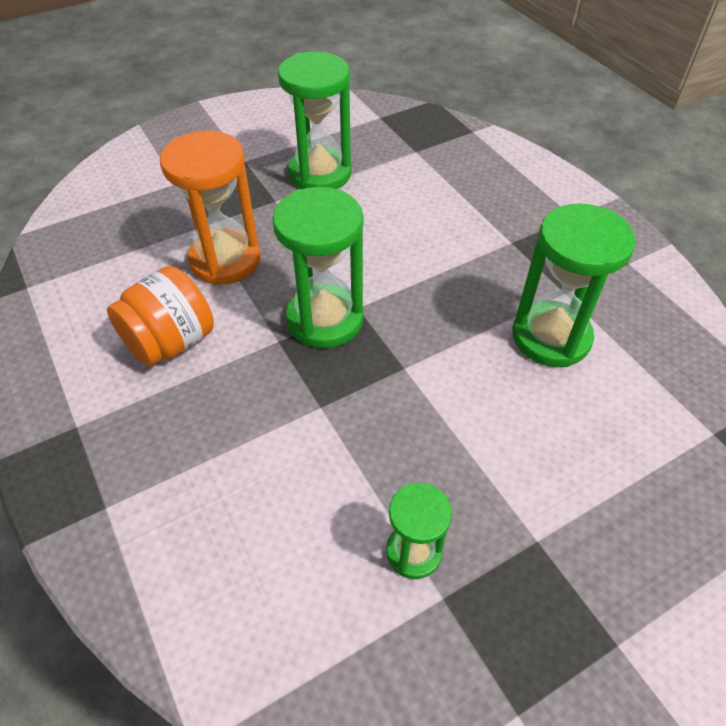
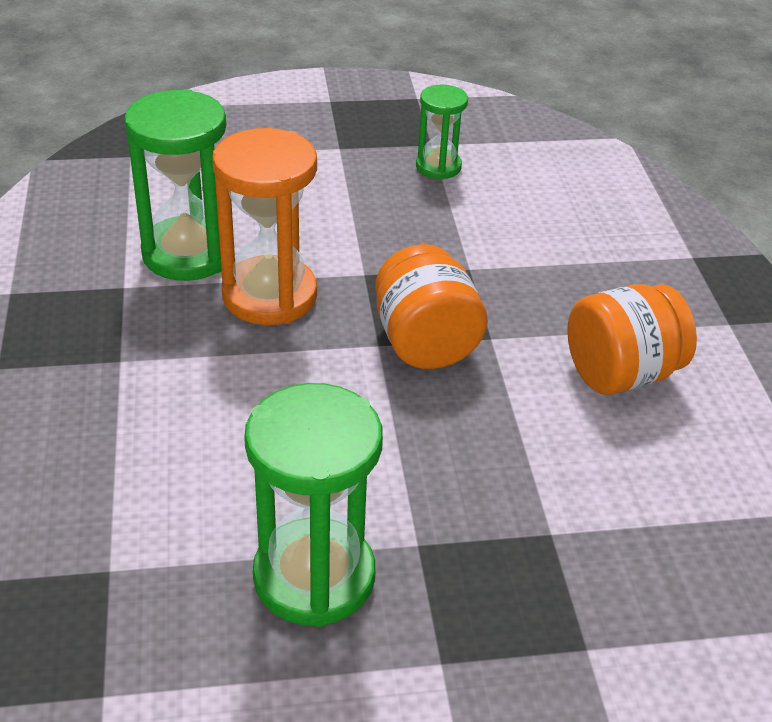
camera: 160 degrees left, 10 degrees down
(225, 260) = (530, 460): orange hourglass -> orange hourglass (269, 296)
(325, 319) = (425, 343): green hourglass -> orange jar

